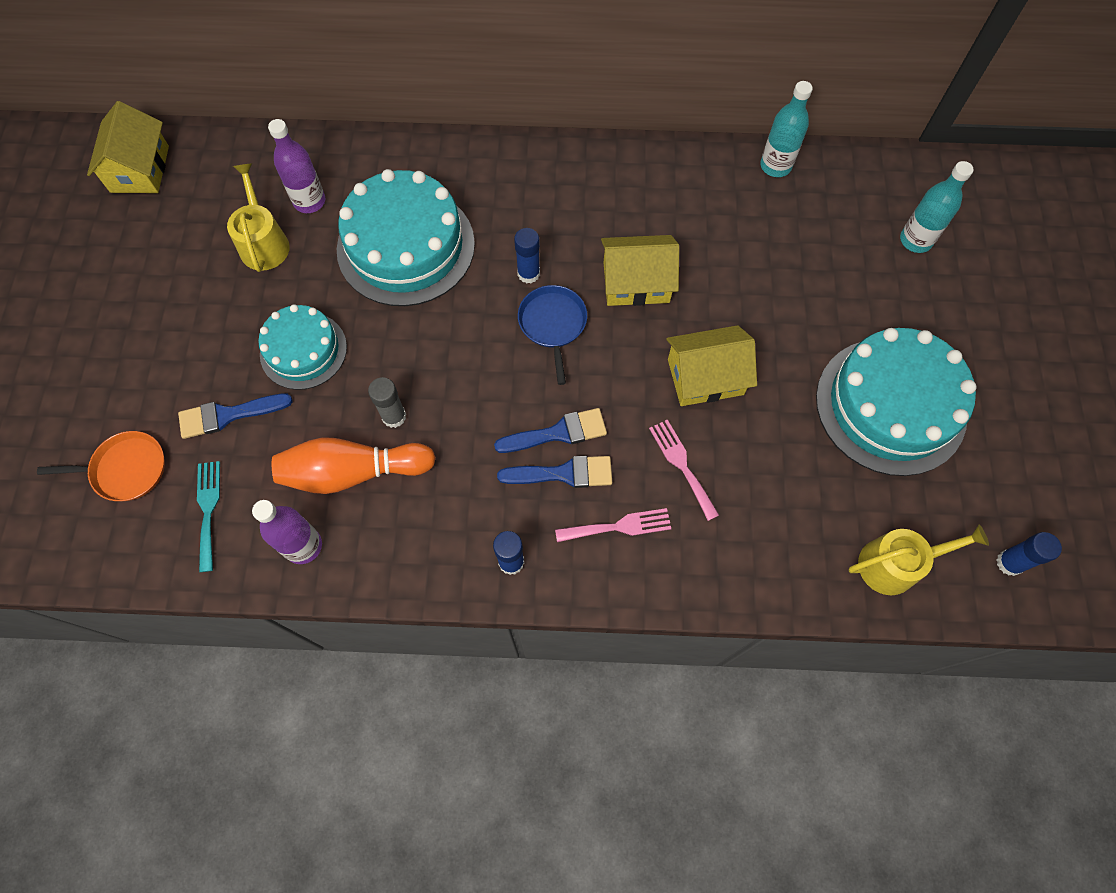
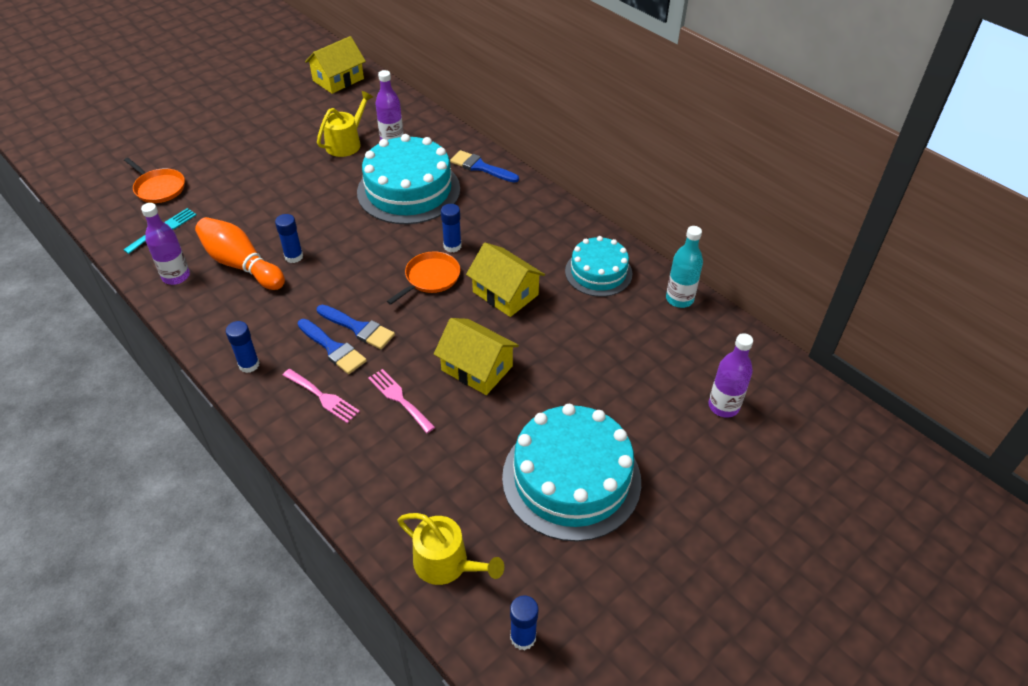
camera: 45 degrees right, 20 degrees down
(228, 415) = (227, 199): blue brush -> blue brush (480, 167)
(303, 350) = (297, 198): turquoise cake -> turquoise cake (598, 272)
(394, 416) = (294, 256): grey glue stick -> blue glue stick
(553, 324) = (430, 278): blue pan -> orange pan
(682, 465) = (399, 398): pink fork -> pink fork turned 60 degrees counterclockwise
(915, 240) = (723, 406): turquoise bottle -> purple bottle

